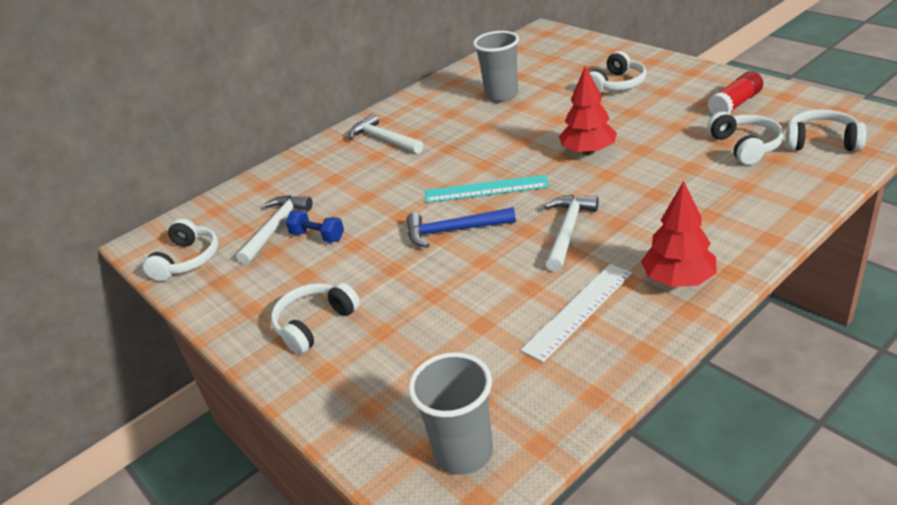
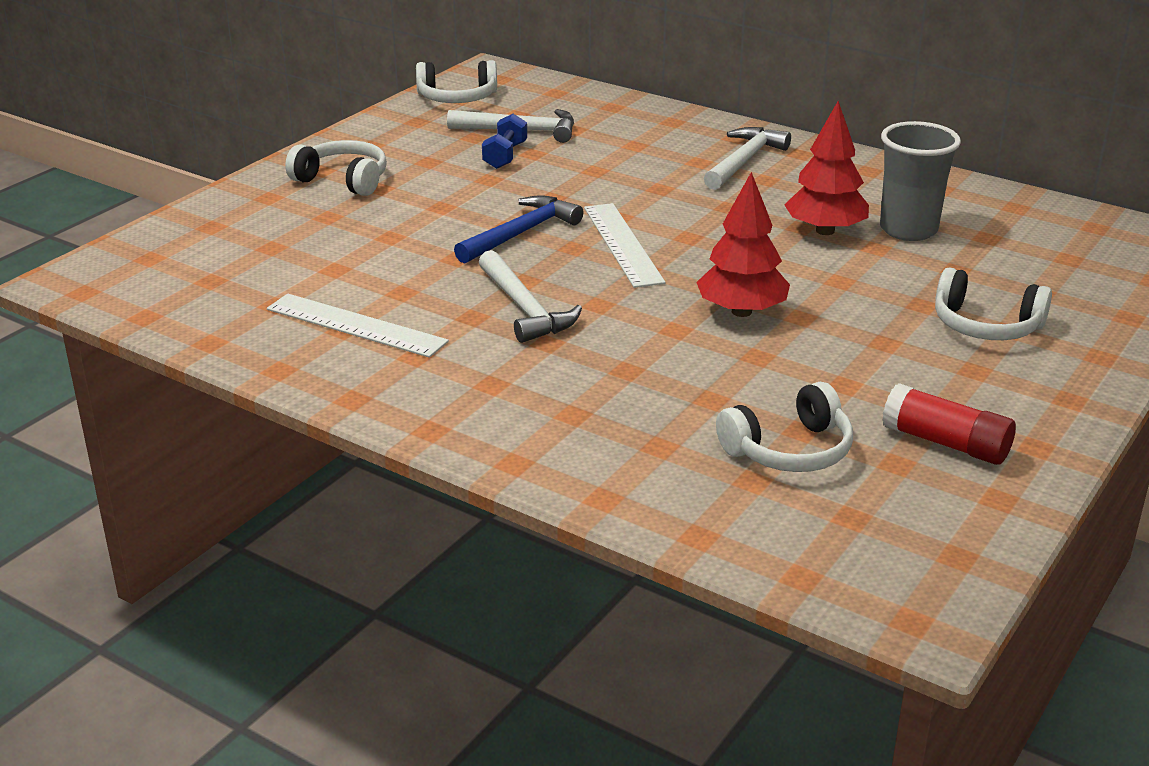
camera: 70 degrees right, 5 degrees down
(453, 231) = (521, 233): blue hammer -> blue hammer turned 60 degrees clockwise
(463, 452) = (143, 279): grey cup -> none
(486, 189) = (622, 244): turquoise ruler -> white ruler
(568, 231) = (524, 308): white hammer -> white hammer turned 60 degrees clockwise
(678, 280) = (415, 391): red tree -> red tree (825, 231)
(821, 142) = (823, 529): white headphones -> none

